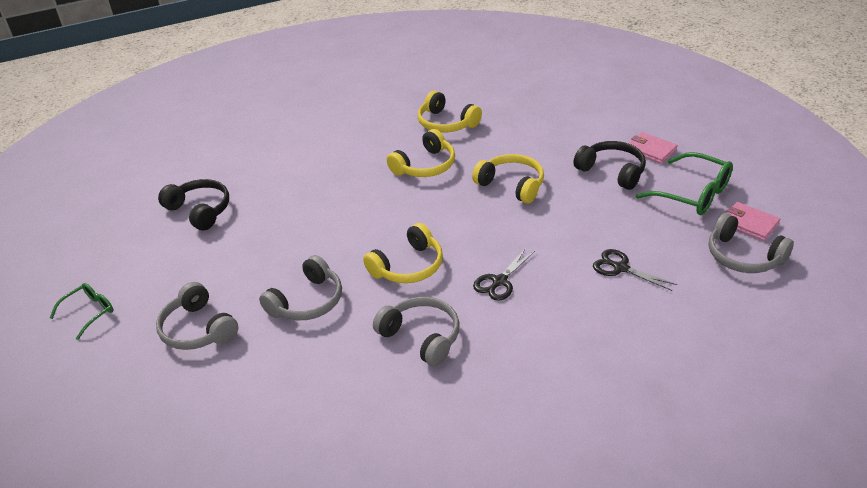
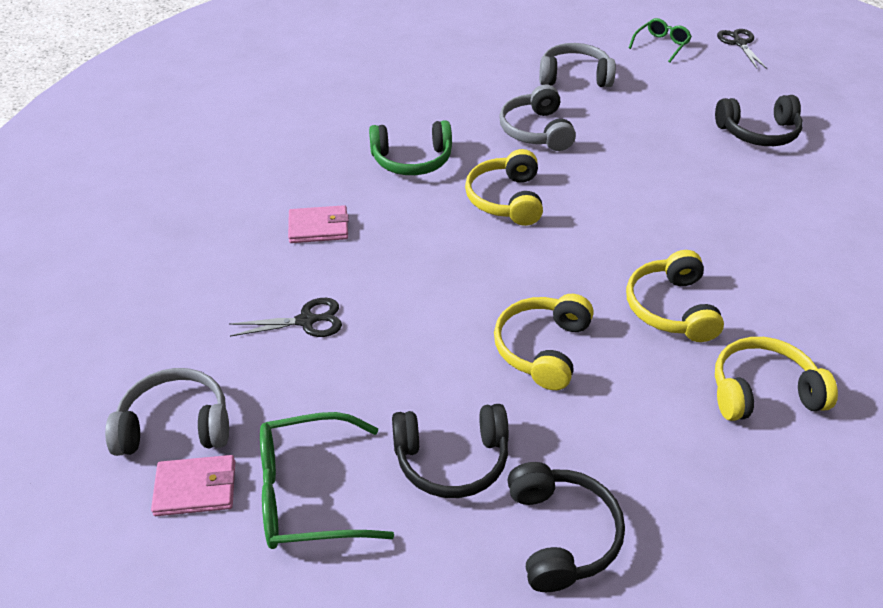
camera: 130 degrees right, 5 degrees up
(89, 312) = (661, 45): green glasses -> green glasses turned 135 degrees counterclockwise
(421, 337) = (412, 160): grey headphones -> green headphones
(499, 281) = (408, 235): black scissors -> black scissors (739, 43)
(512, 185) = (542, 349): yellow headphones -> yellow headphones turned 120 degrees clockwise
(597, 131) = (561, 534): none -> black headphones
(650, 150) = (442, 549): pink wallet -> pink wallet (319, 227)

